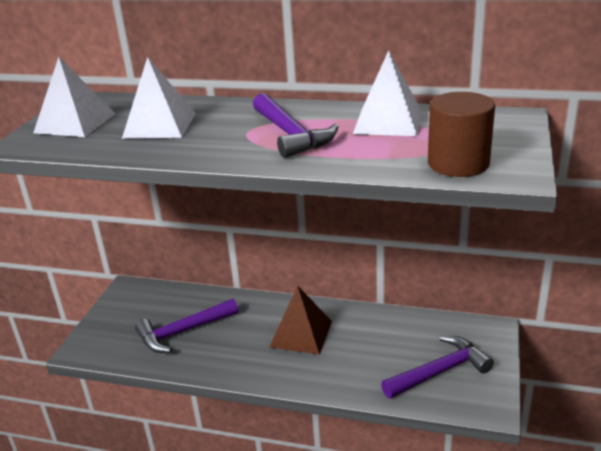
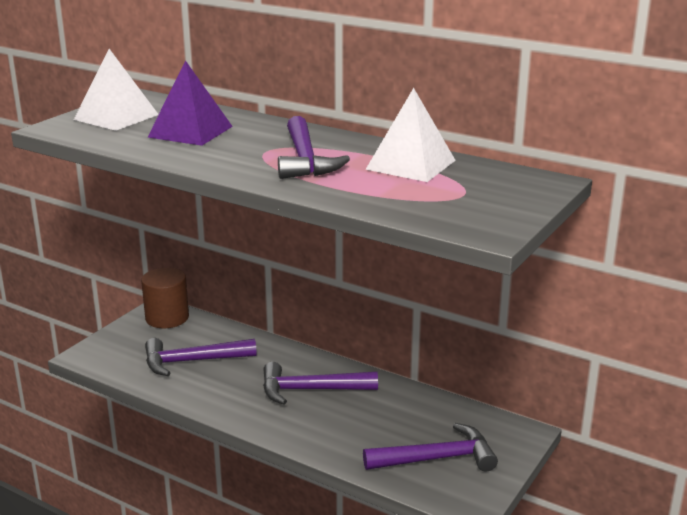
camera: 15 degrees right, 5 degrees down
(160, 125) = (190, 131): white pyramid -> purple pyramid
(301, 334) = (311, 390): brown pyramid -> purple hammer
(458, 163) = (442, 212): brown cylinder -> brown cylinder (167, 318)

